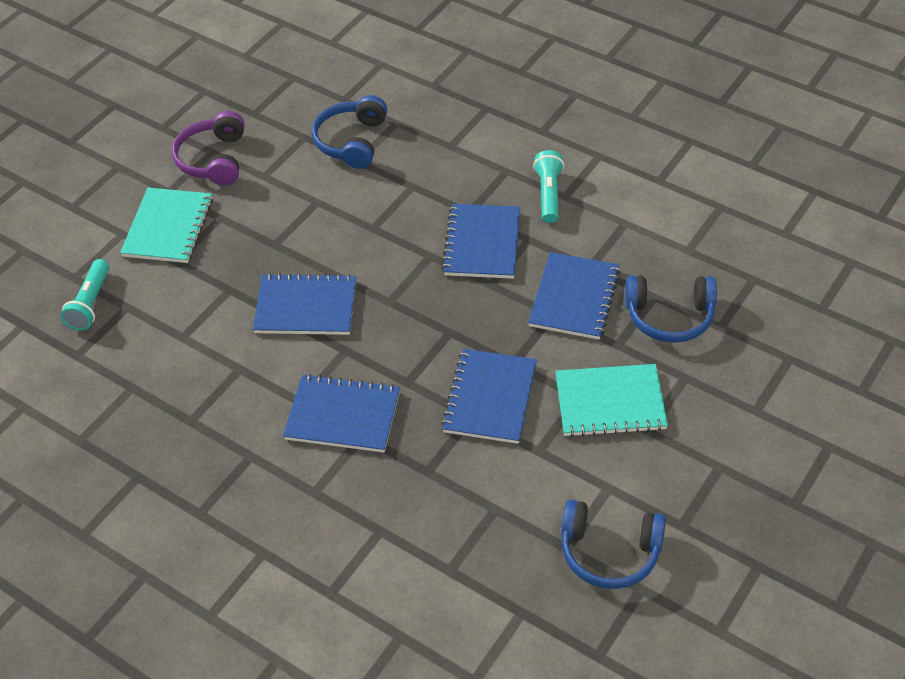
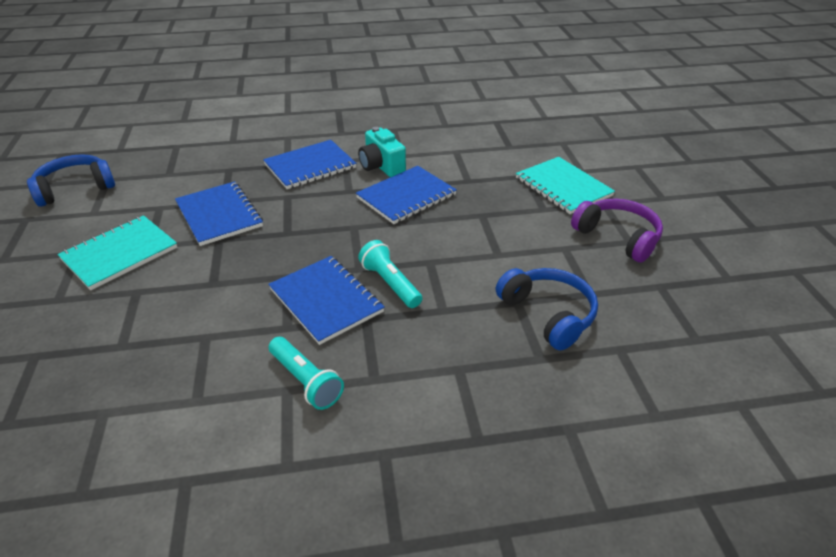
camera: 135 degrees right, 10 degrees down
(90, 303) = (531, 138): turquoise flashlight -> turquoise flashlight (390, 283)
(277, 364) = (381, 166): none -> turquoise camera
(574, 298) = (202, 304): blue notebook -> none
(669, 317) = (95, 337): blue headphones -> none

